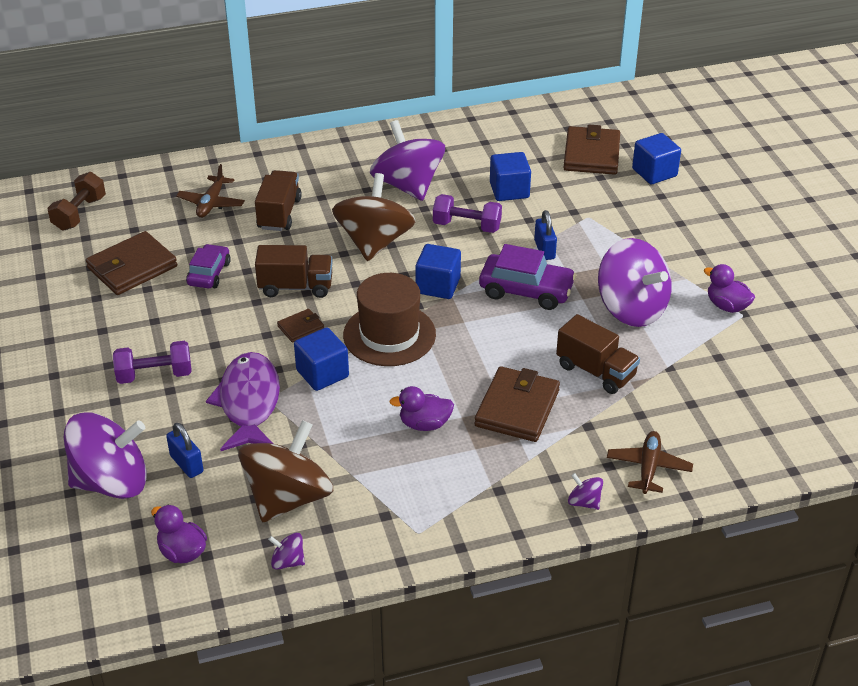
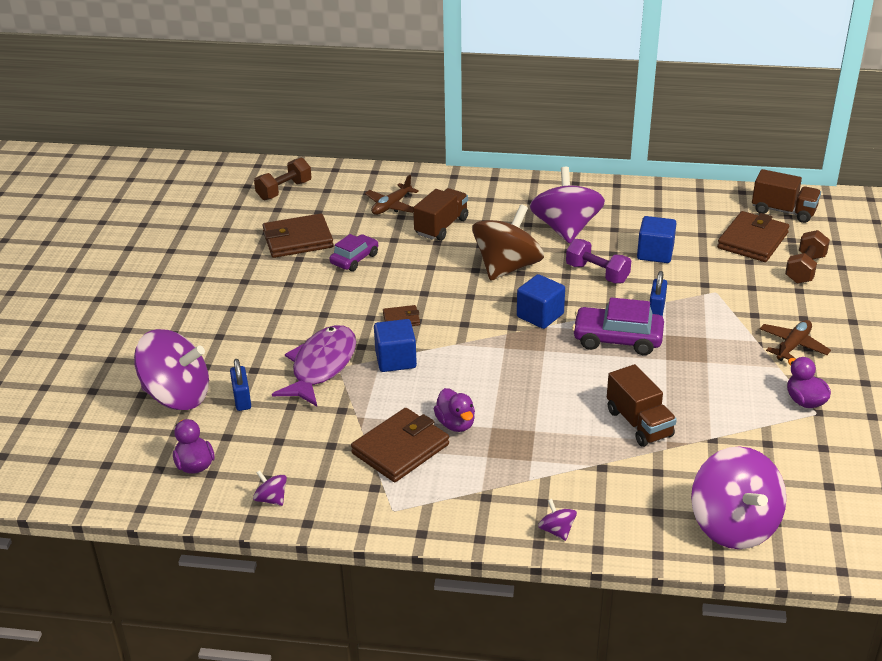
camera: 25 degrees right, 5 degrees down
(154, 375) = (262, 325): purple dumbbell -> none
(288, 498) = (304, 449): brown spinning top -> none
(296, 287) = (418, 286): brown truck -> brown truck (783, 211)
(389, 335) = (472, 344): brown hat -> none
(424, 424) = (455, 424): purple duck -> purple duck turned 135 degrees counterclockwise
(517, 408) = (546, 434): brown wallet -> brown wallet (400, 449)
(526, 290) = (617, 339): purple car -> purple car turned 150 degrees clockwise
(631, 309) = (707, 379): purple spinning top -> purple spinning top (733, 525)
(648, 468) = (636, 519): brown plane -> brown plane (793, 346)
(654, 172) = (805, 269): blue cube -> brown dumbbell

